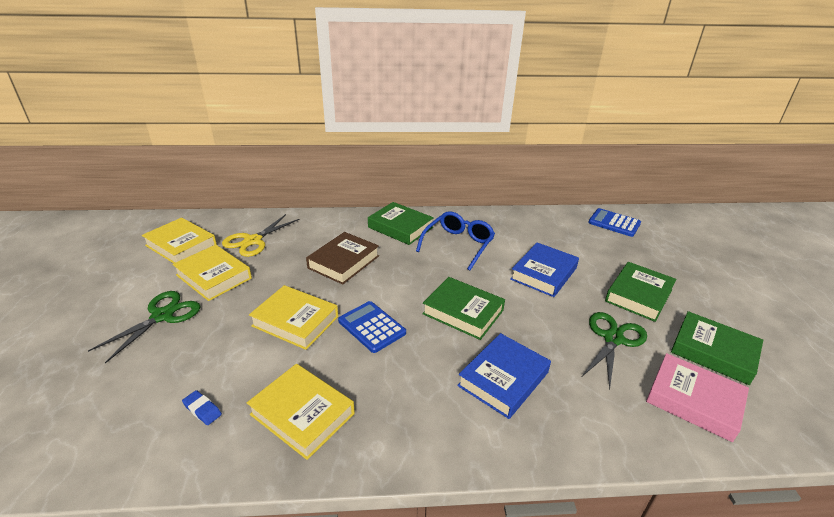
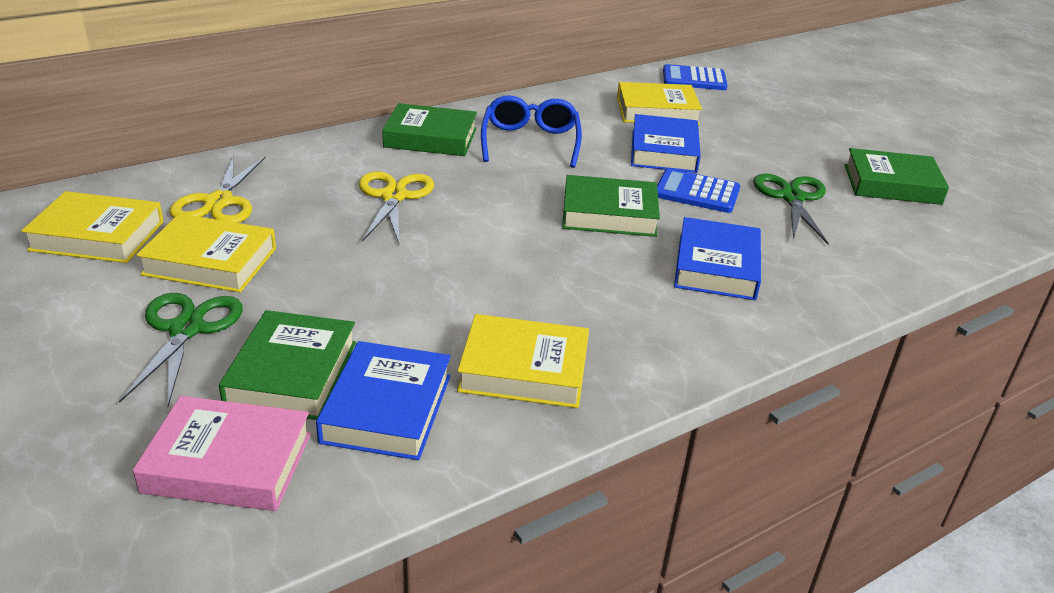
camera: 30 degrees left, 0 degrees up
(202, 410) = (387, 408): blue eraser -> blue book
(295, 321) = (403, 280): yellow book -> yellow book (657, 111)
(343, 262) = (394, 196): brown book -> yellow scissors
(371, 327) = (513, 259): blue calculator -> blue calculator (697, 192)
(638, 295) = (782, 149): green book -> green book (292, 373)
(693, 401) = (907, 231): pink book -> pink book (228, 463)

